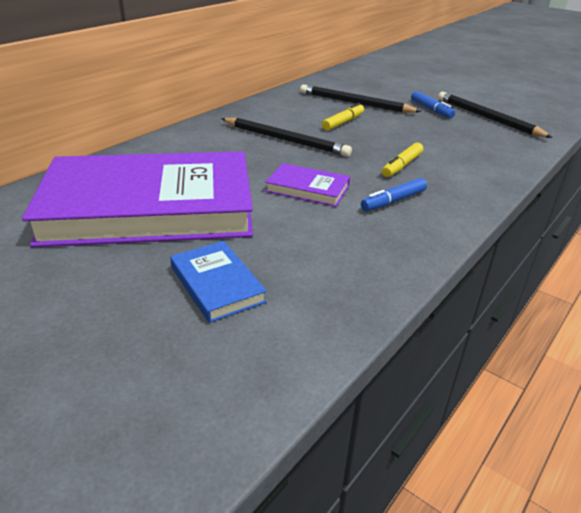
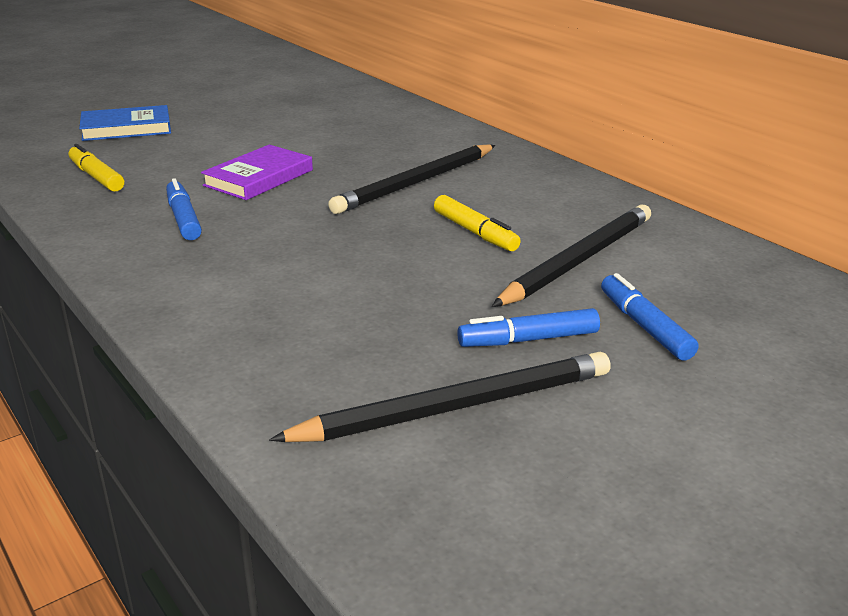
camera: 105 degrees right, 5 degrees down
(150, 208) = (278, 113): purple book -> none
(401, 94) = (644, 326): none -> blue marker
(402, 165) = (278, 246): yellow marker -> yellow marker (96, 177)

